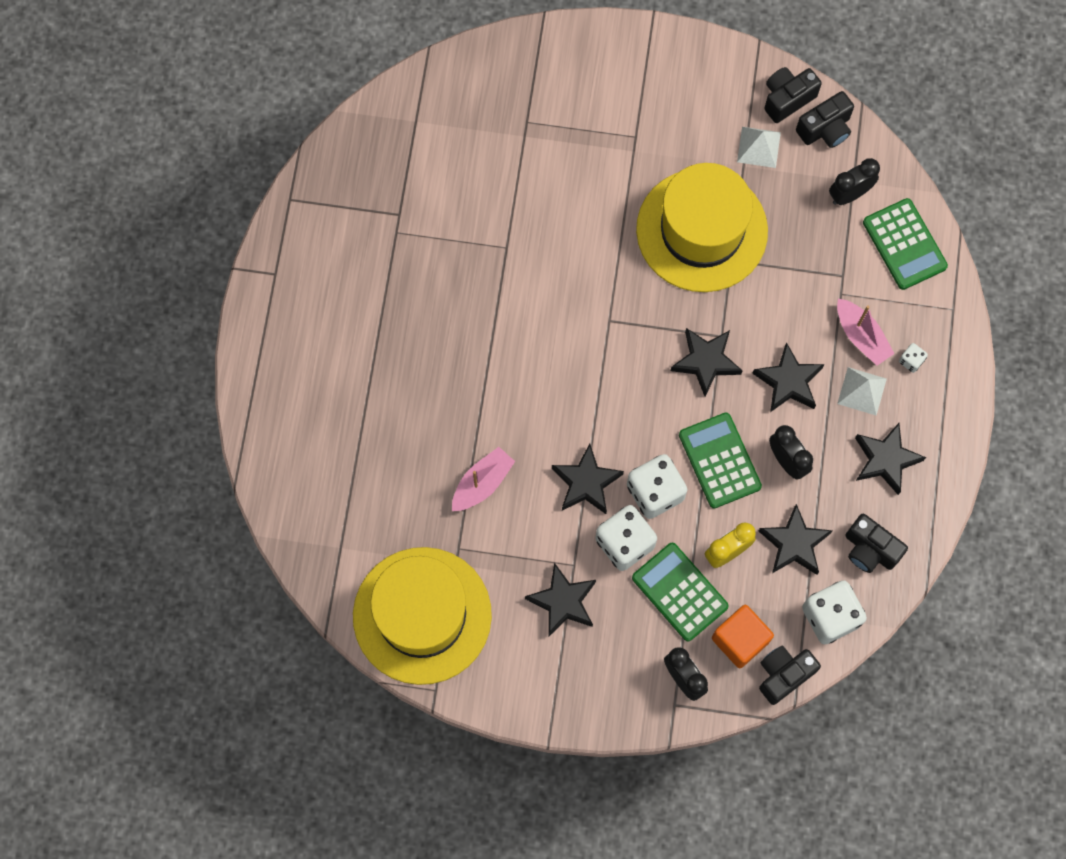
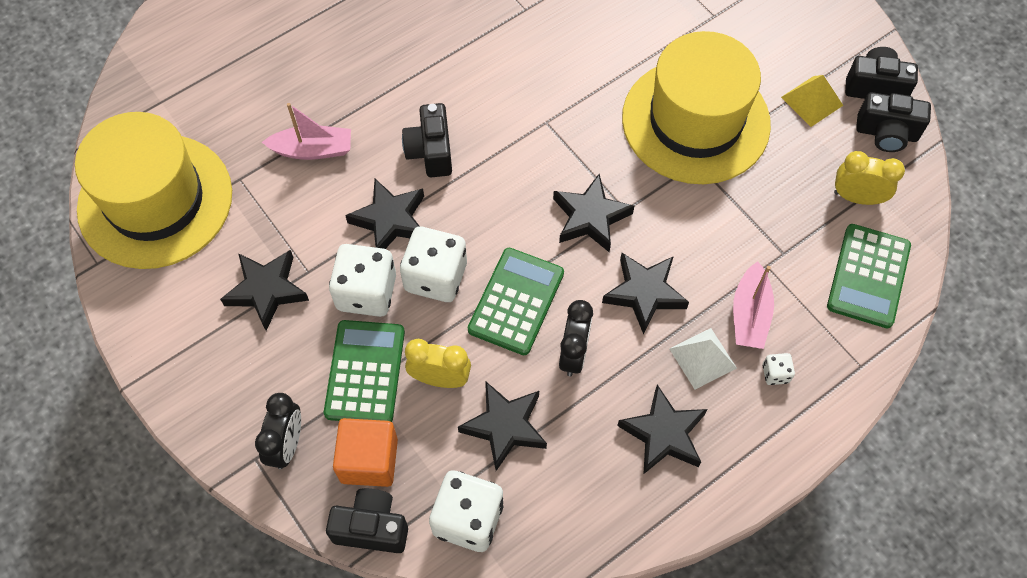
camera: 45 degrees right, 10 degrees down
(758, 147) = (812, 101): white pyramid -> yellow pyramid
(849, 194) = (857, 197): black clock -> yellow clock
(870, 550) = (566, 496): black camera -> black camera (430, 152)

